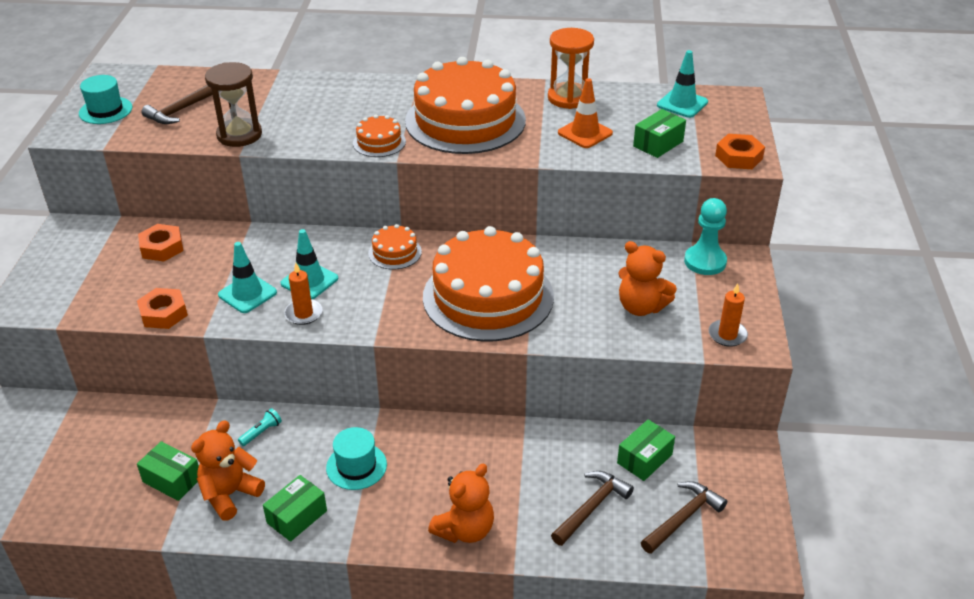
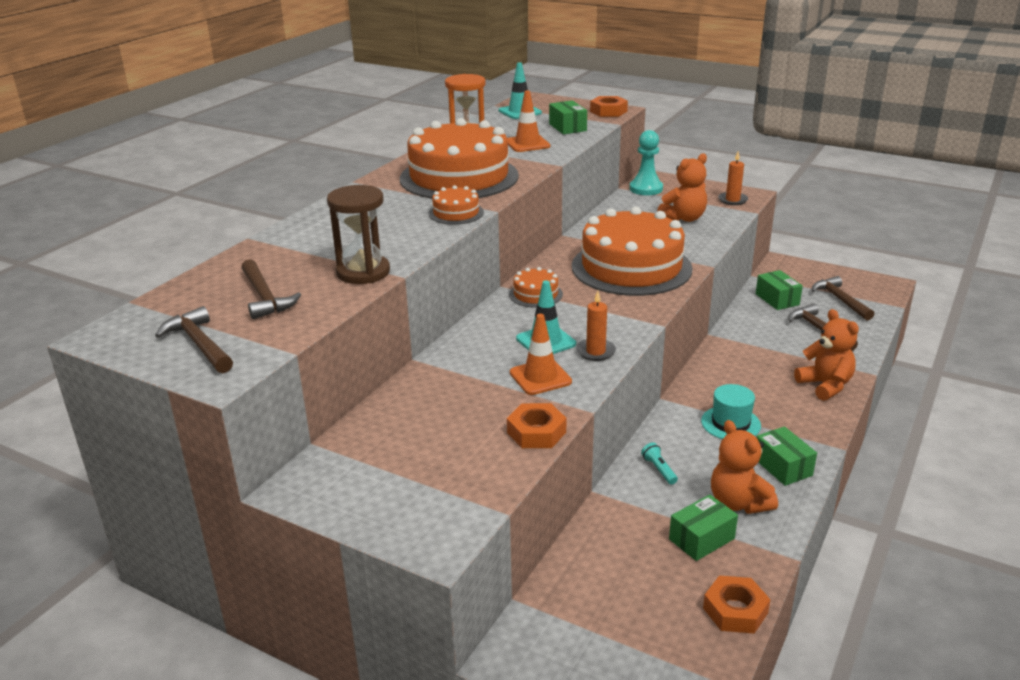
camera: 65 degrees left, 10 degrees down
(105, 110) = (199, 344): turquoise hat -> brown hammer
(162, 247) = (409, 420): orange nut -> orange nut (735, 610)
(247, 294) = (540, 377): turquoise traffic cone -> orange traffic cone

